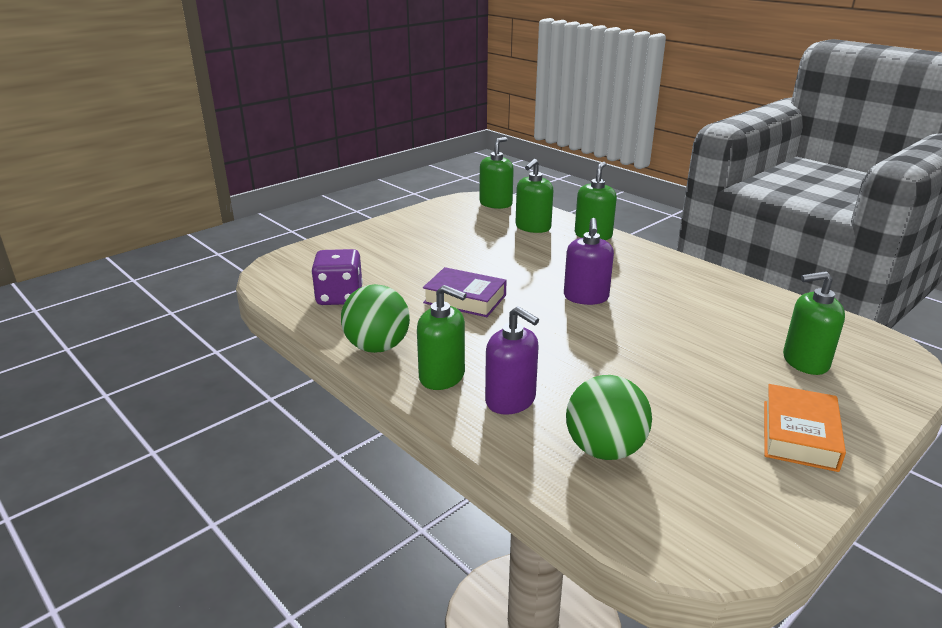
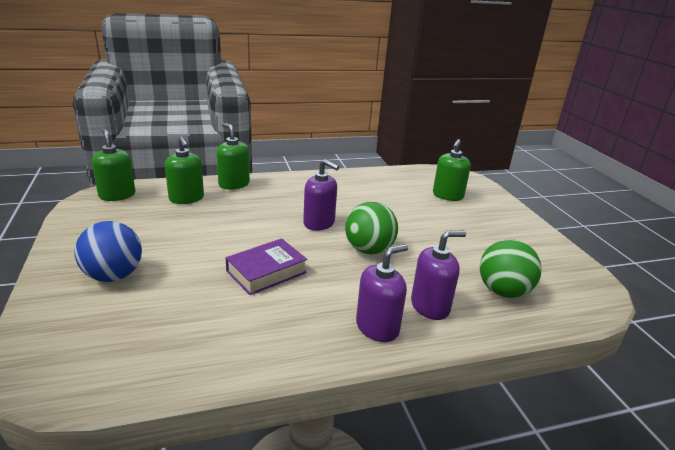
camera: 65 degrees left, 0 degrees up
(339, 297) = (178, 343): purple dice -> none
(377, 347) = (301, 348): green ball -> green ball (369, 250)
(390, 247) = (113, 276): none -> blue ball
(442, 376) = (377, 327): green soap dispenser -> purple soap dispenser
(799, 435) = (512, 227): orange book -> none

